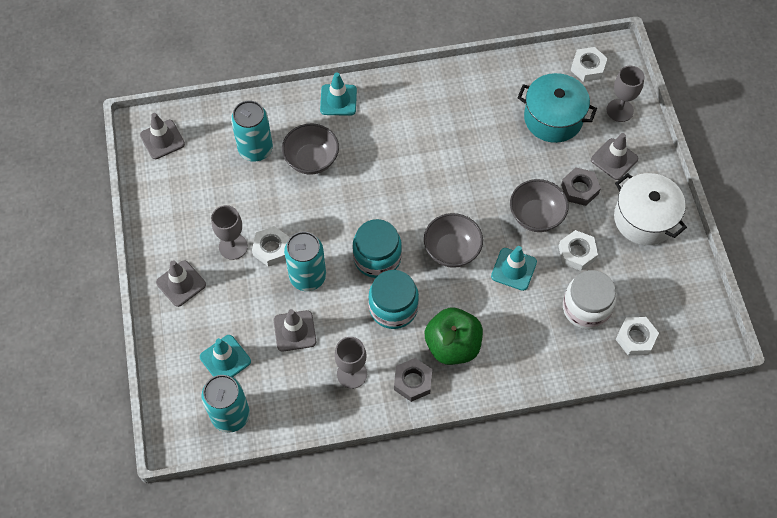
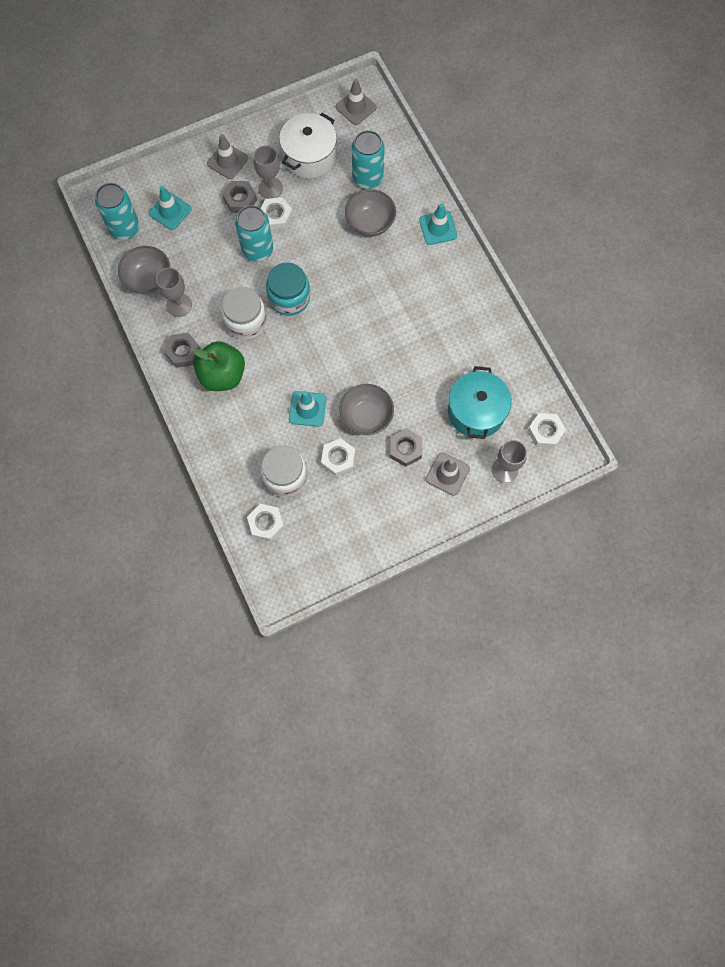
camera: 75 degrees right, 10 degrees up
(237, 281) = (240, 199): none -> grey nut
(295, 331) = (206, 253): grey traffic cone -> none
(393, 308) = (246, 321): turquoise jar -> white jar
(452, 250) = (312, 355): grey bowl -> grey bowl (148, 279)
(644, 219) = (390, 511): white pot -> white pot (309, 156)

